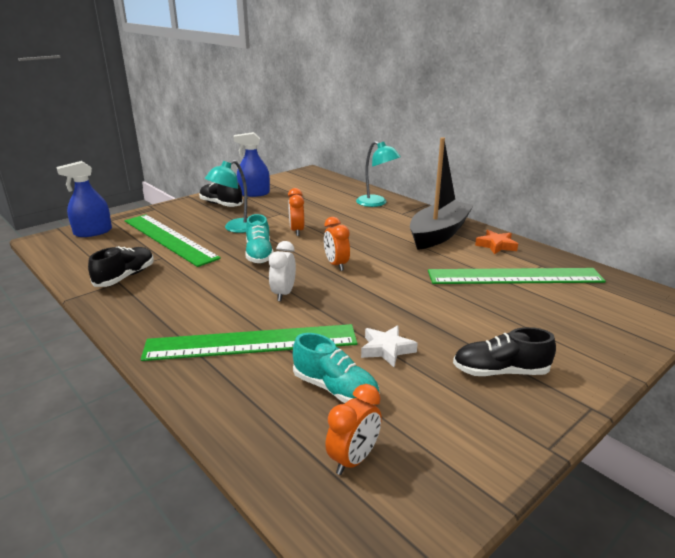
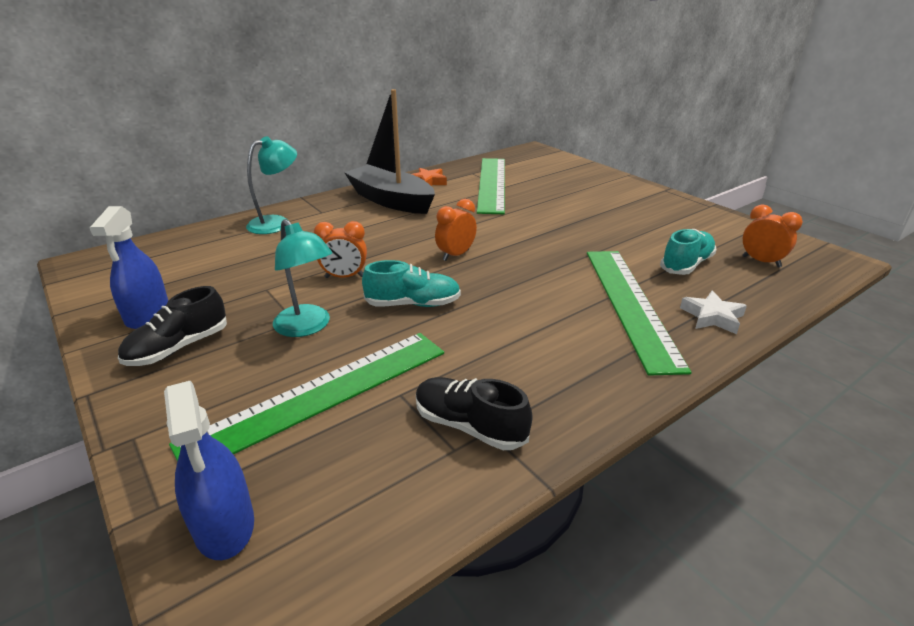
camera: 85 degrees left, 5 degrees up
(283, 294) = (525, 287): white clock -> none
(336, 265) = (456, 255): orange clock -> orange clock turned 150 degrees clockwise
(387, 349) = (621, 241): white star -> white star (712, 317)
(500, 371) = (636, 207): black shoe -> none

